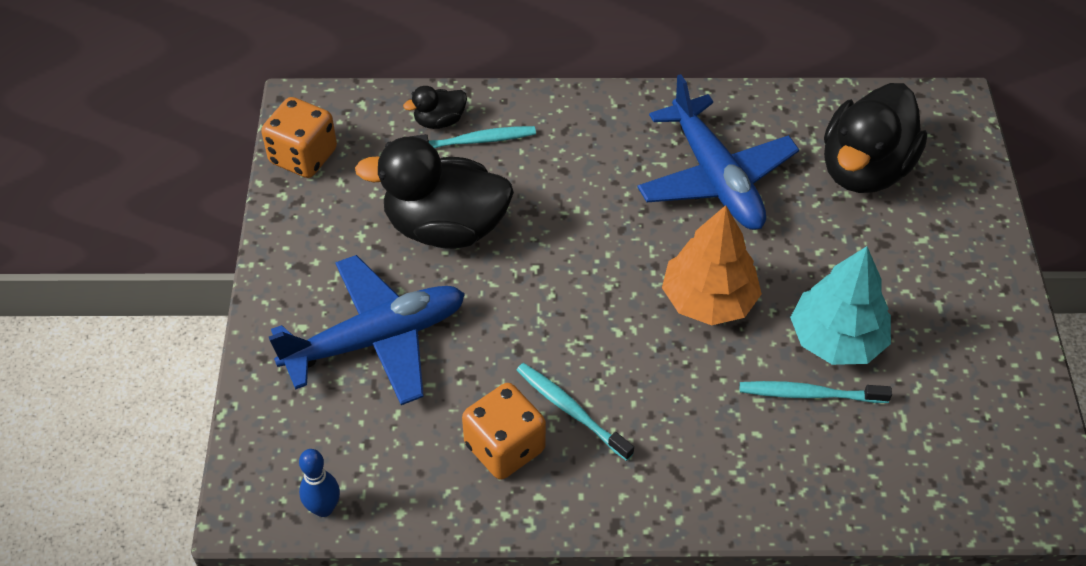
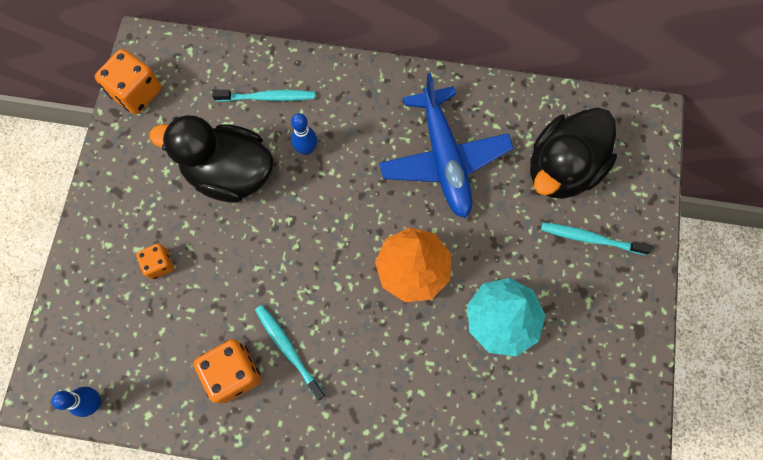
camera: 10 degrees right, 20 degrees up
(376, 339) = (159, 264): blue plane -> orange dice
(439, 121) = (244, 75): black duck -> none
(538, 189) = (306, 149): none -> blue bowling pin
(809, 394) = (469, 365): turquoise toothbrush -> turquoise toothbrush (590, 238)

